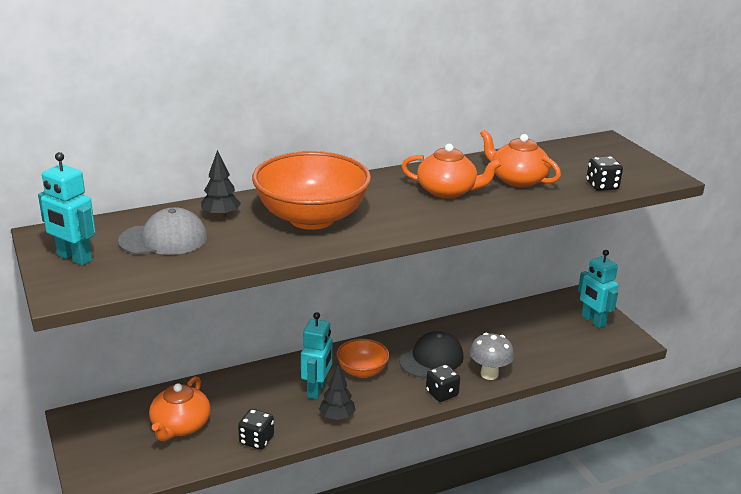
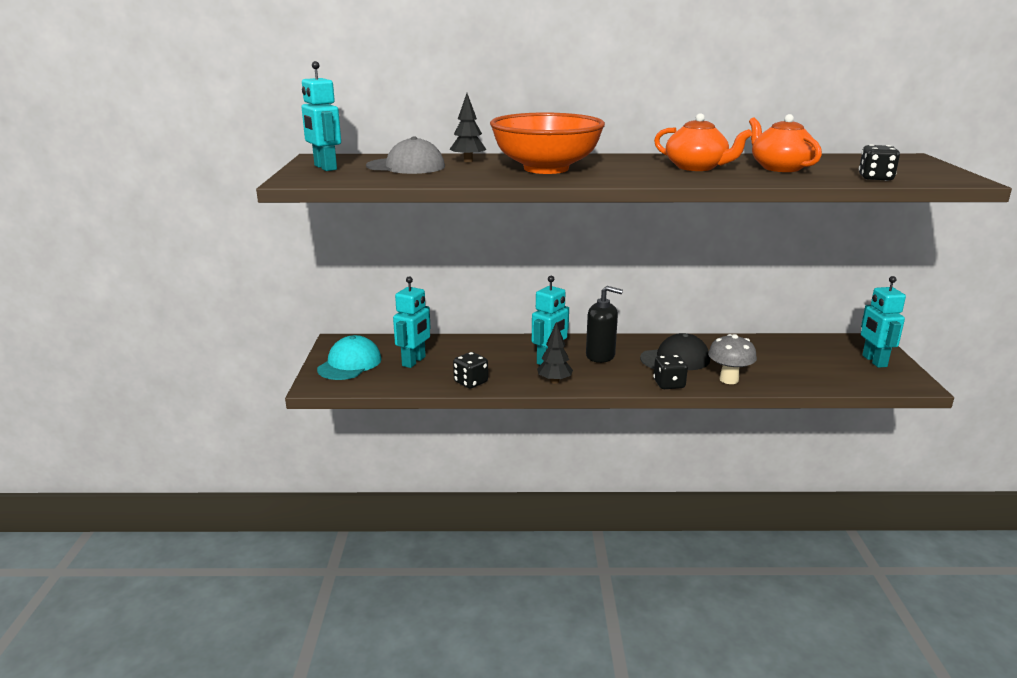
camera: 25 degrees right, 5 degrees down
(111, 448) = (349, 364): none -> turquoise cap
(180, 426) = (414, 361): orange teapot -> turquoise robot
(362, 371) = (600, 356): orange bowl -> black soap dispenser

